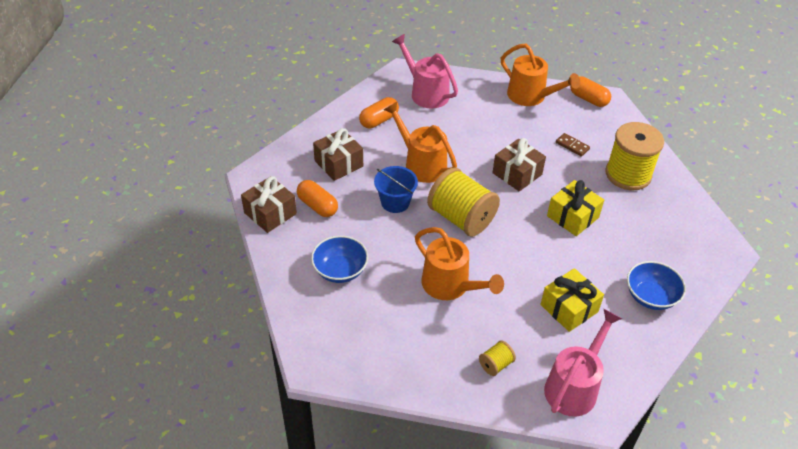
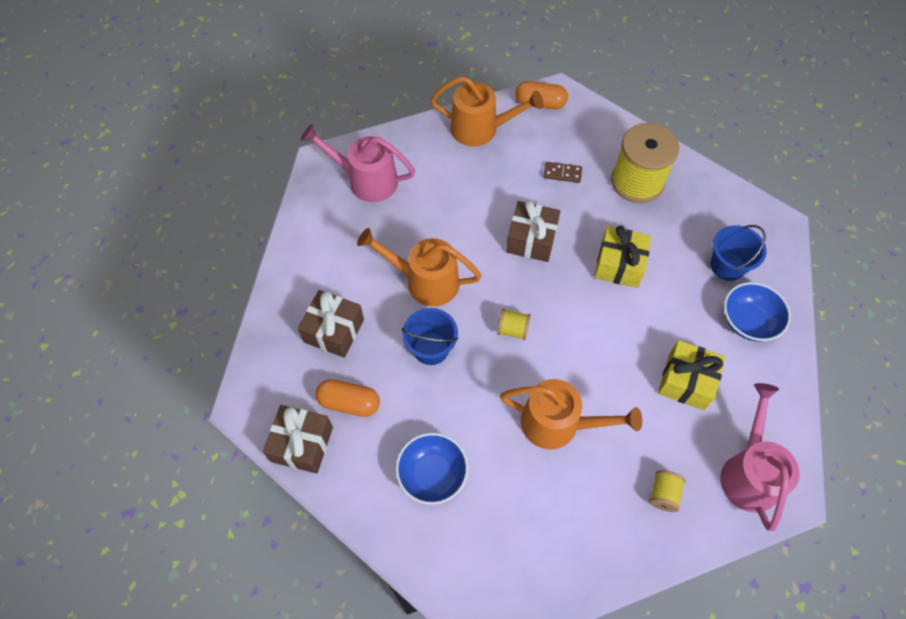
camera: 30 degrees left, 15 degrees up
(379, 120) = (339, 246): orange capsule -> none
(461, 218) = (513, 330): yellow spool -> yellow spool, size x0.44
(661, 255) = (727, 266): none -> blue bucket

